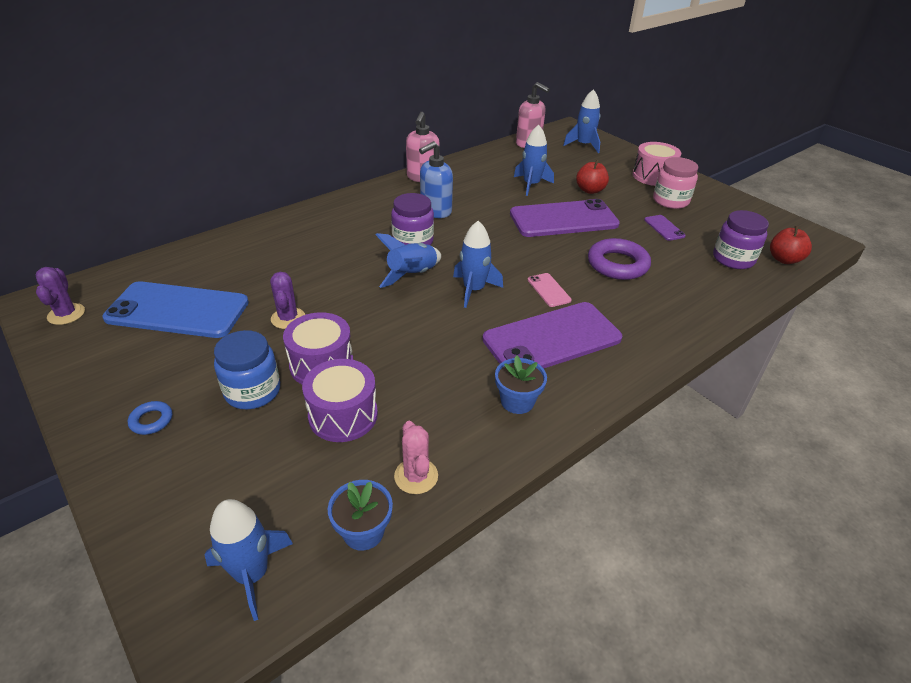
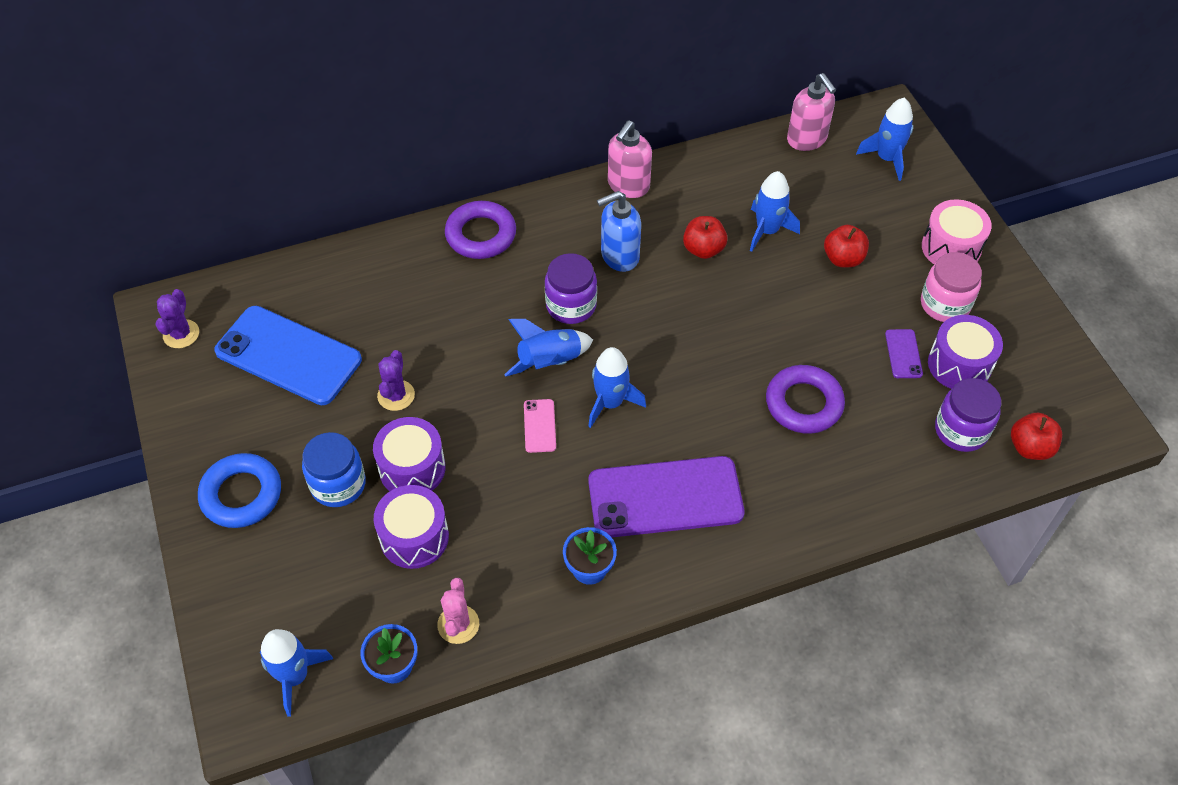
camera: 20 degrees right, 15 degrees up
(151, 420) = (241, 494): blue ring -> blue ring, size x2.06
(324, 215) = (481, 235): none -> purple ring
(493, 199) = (703, 249): none -> red apple
(549, 290) = (697, 424): pink phone -> pink phone (539, 426)
(563, 219) = (777, 308): purple phone -> none
(703, 227) = (959, 365): none -> purple drum

